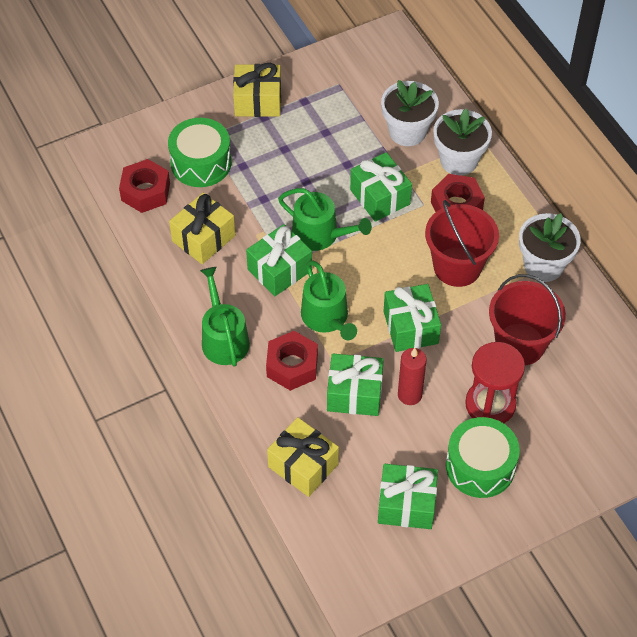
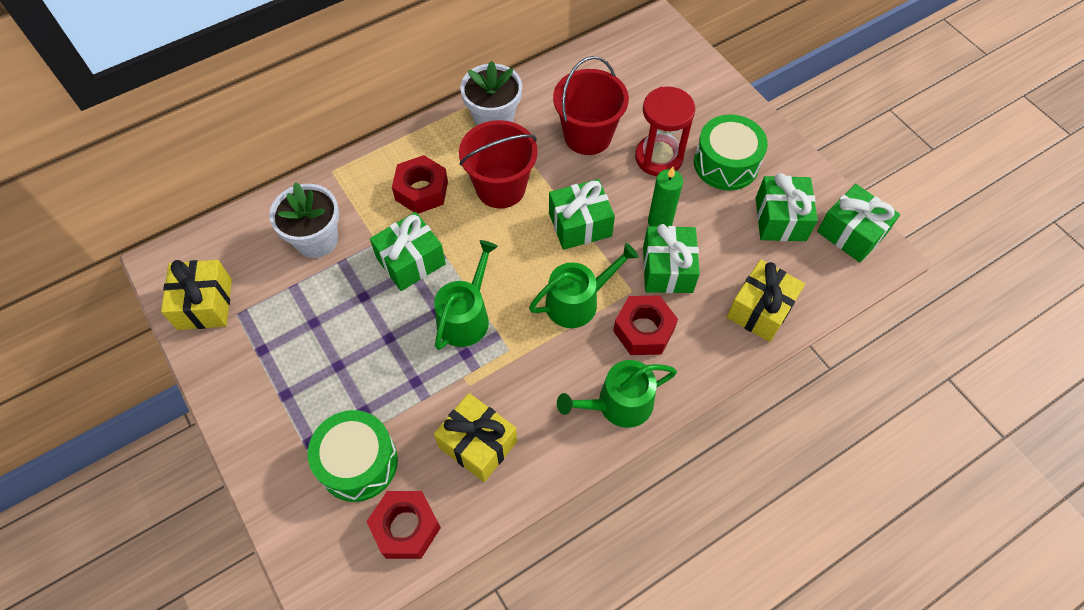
camera: 95 degrees left, 5 degrees up
(258, 101) = (257, 404): yellow gift -> yellow gift (205, 304)
(279, 270) = (518, 354): green gift -> green gift (851, 233)
(409, 395) = (660, 222): red candle -> green candle
(459, 160) = (359, 190): white flower pot -> none

